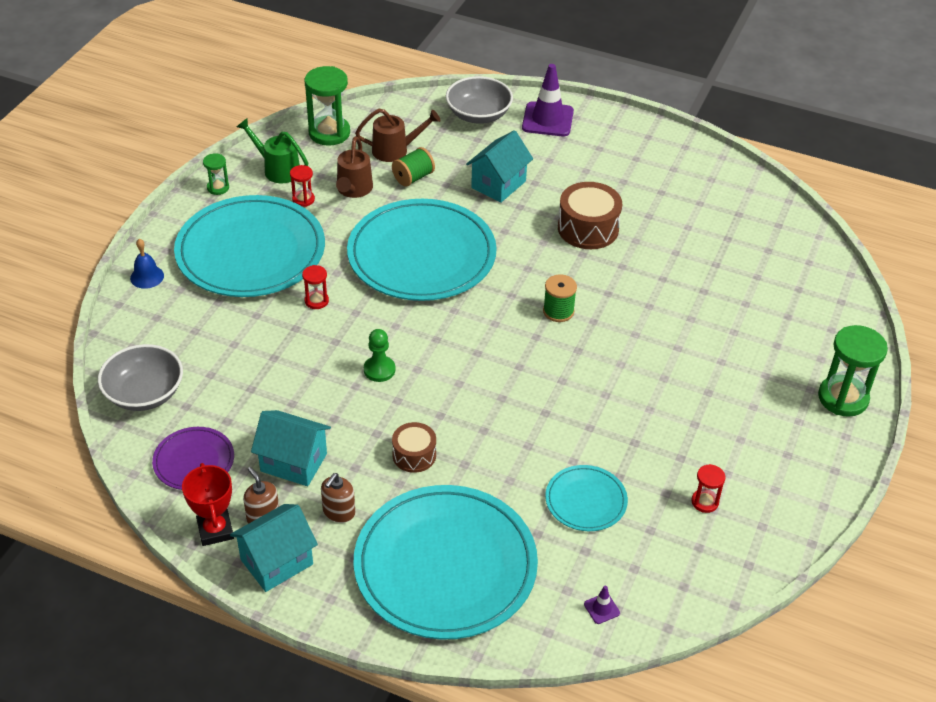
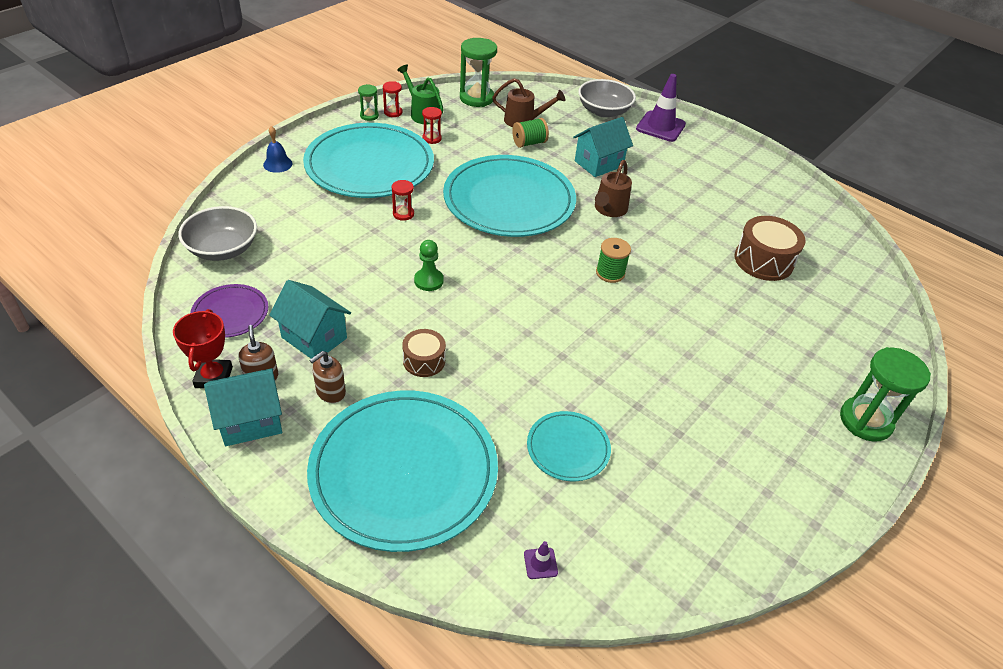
camera: 15 degrees right, 0 degrees up
(353, 190) = (475, 141): brown watering can -> brown watering can (609, 210)
(588, 228) = (663, 214): brown drum -> brown drum (763, 260)
(705, 502) = (688, 484): red hourglass -> red hourglass (393, 112)

